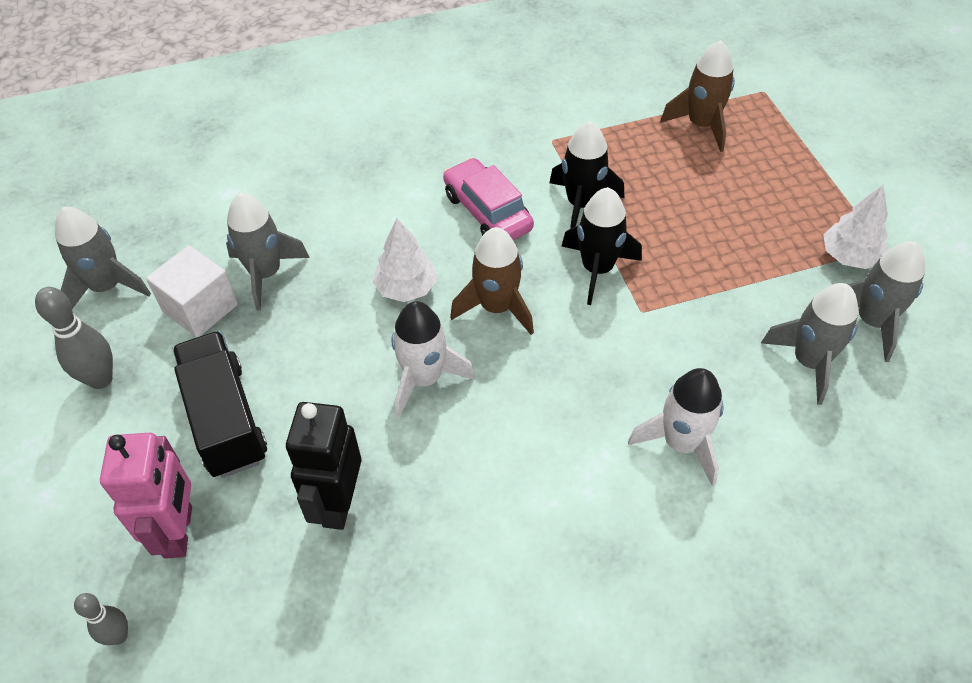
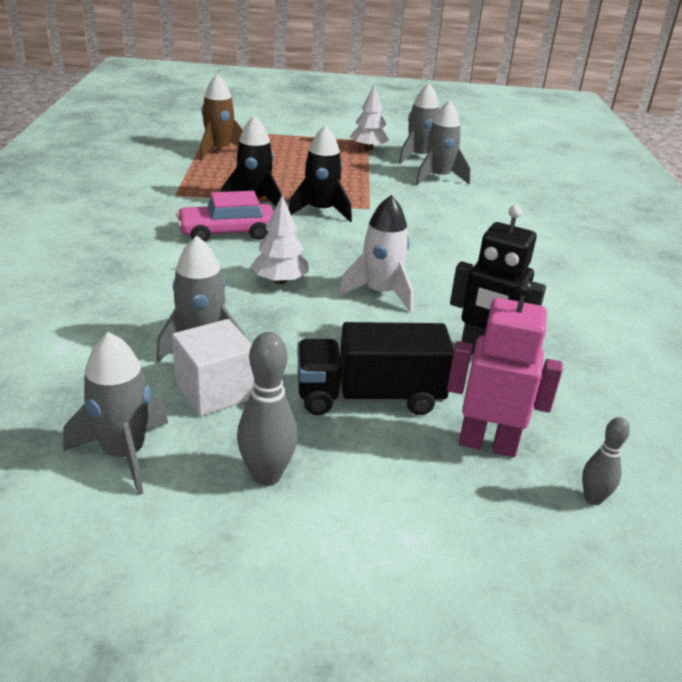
camera: 75 degrees left, 20 degrees down
(496, 307) = (329, 251): brown rocket -> none
(681, 443) = (480, 223): white rocket -> none

